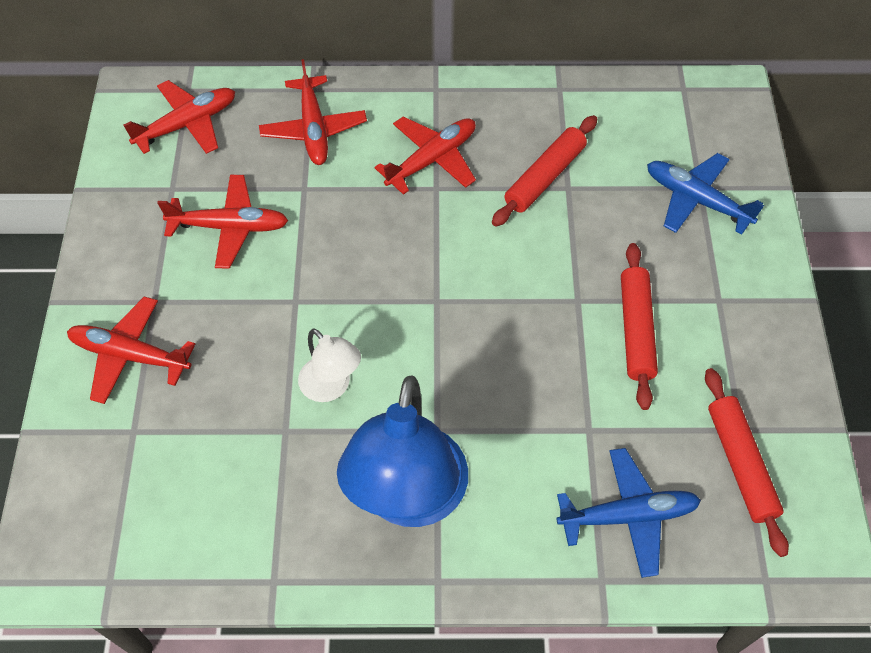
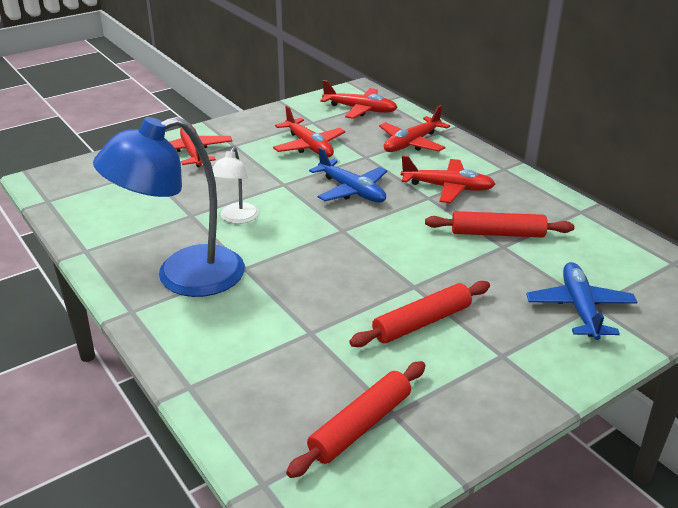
camera: 55 degrees right, 25 degrees down
(628, 516) = (256, 380): blue plane -> blue plane (352, 191)

